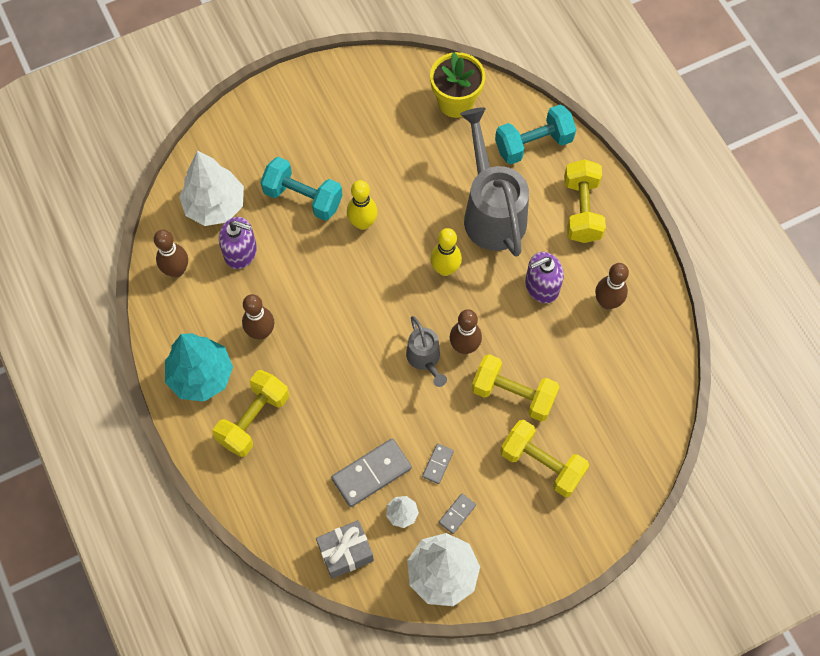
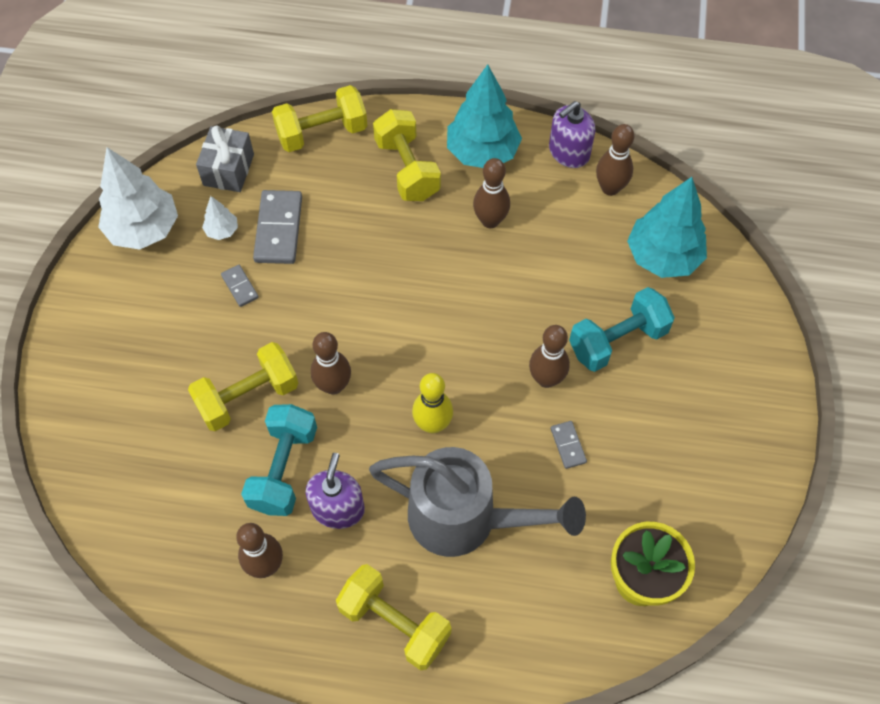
camera: 125 degrees right, 5 degrees down
(215, 206) = (663, 257): white tree -> turquoise tree
(240, 252) = (592, 250): purple soap dispenser -> purple soap dispenser (568, 152)
(363, 223) = (546, 379): yellow bowling pin -> brown bowling pin
(425, 359) = (350, 341): grey watering can -> none
(457, 514) = (182, 273): grey domino -> grey domino (568, 445)
(533, 144) = (521, 631): turquoise dumbbell -> turquoise dumbbell (284, 469)
(542, 464) = (161, 375): yellow dumbbell -> yellow dumbbell (322, 133)

